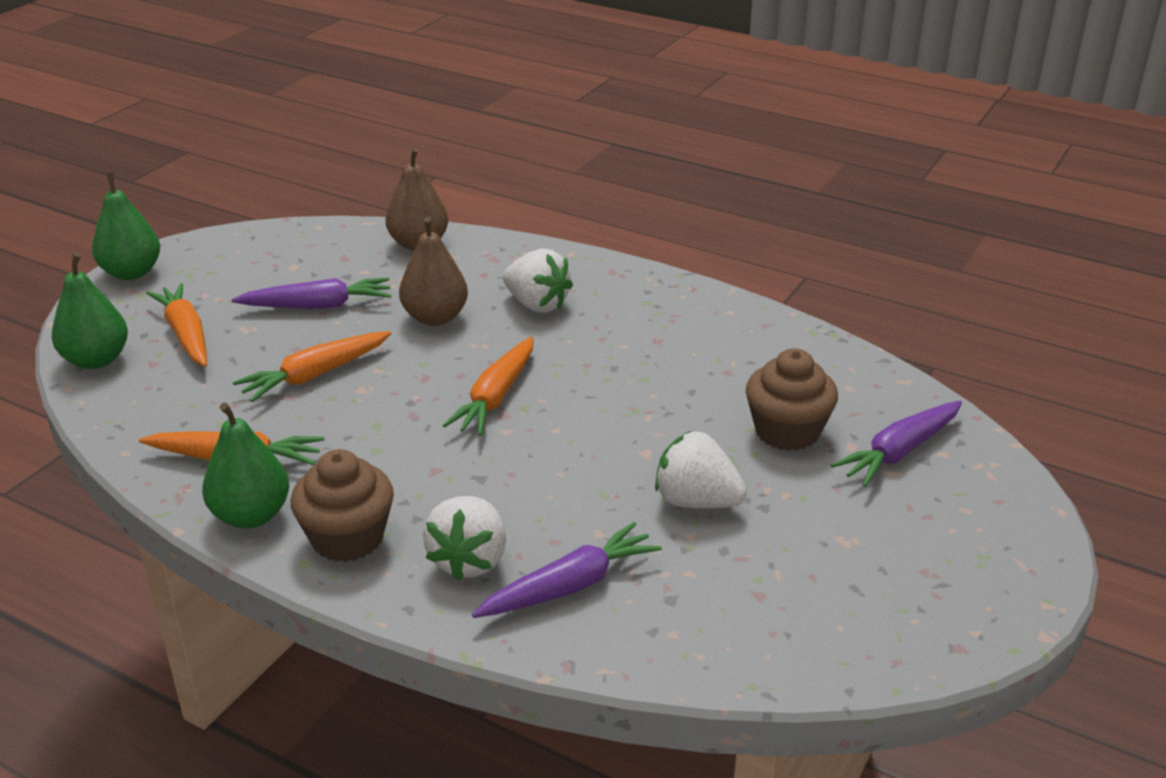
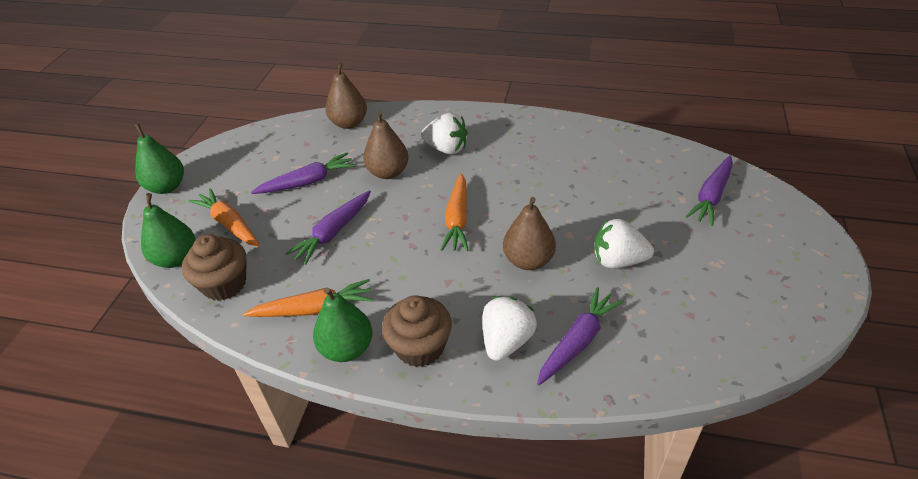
camera: 15 degrees left, 10 degrees up
(315, 375) = (333, 233): orange carrot -> purple carrot
(469, 560) = (506, 341): white strawberry -> white strawberry turned 150 degrees counterclockwise
(564, 471) = (528, 260): none -> brown pear
(787, 431) = (642, 199): brown cupcake -> brown cupcake (224, 284)

